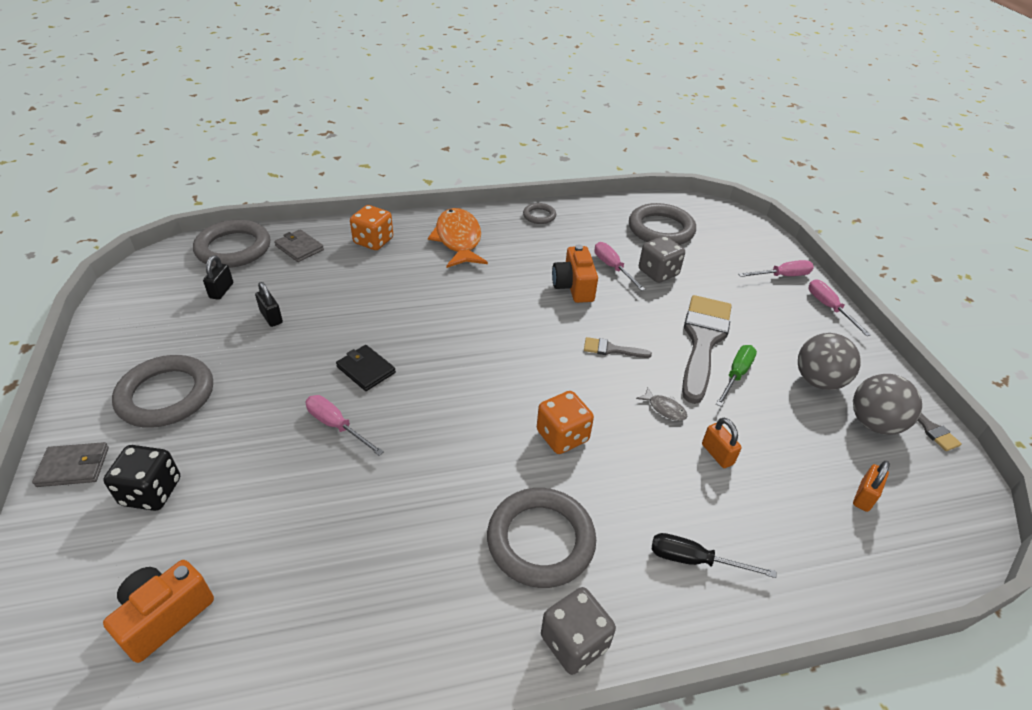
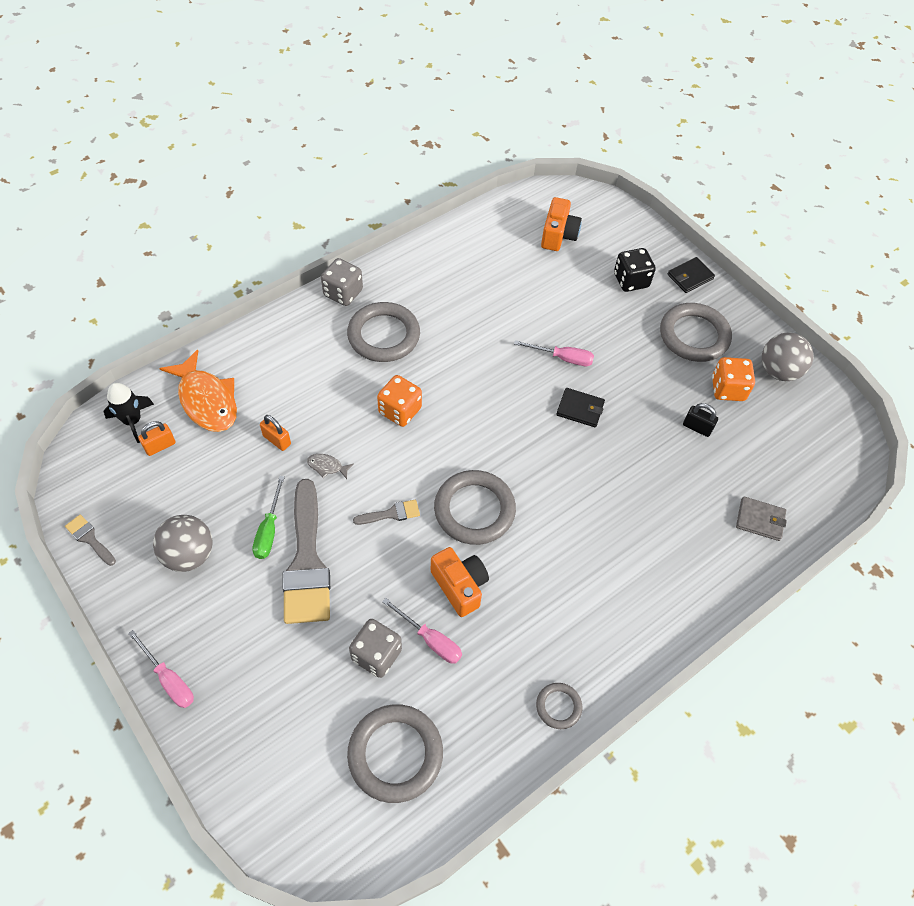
camera: 155 degrees right, 15 degrees up
(73, 467) = (690, 277): grey wallet -> black wallet
(221, 290) = (765, 437): black padlock -> none
(233, 248) = (814, 491): grey ring -> grey ring (474, 510)
(373, 241) = (702, 564): orange dice -> orange dice (727, 389)
(458, 240) = (620, 609): orange fish -> orange fish (207, 400)
(694, 560) = (282, 357): black screwdriver -> none
(782, 276) = (225, 719): pink screwdriver -> none
(864, 496) = (160, 446): orange padlock -> orange padlock turned 45 degrees clockwise
(874, 423) = (141, 522): grey ball -> grey ball (778, 371)
(907, 542) = (132, 421): none -> black rocket

